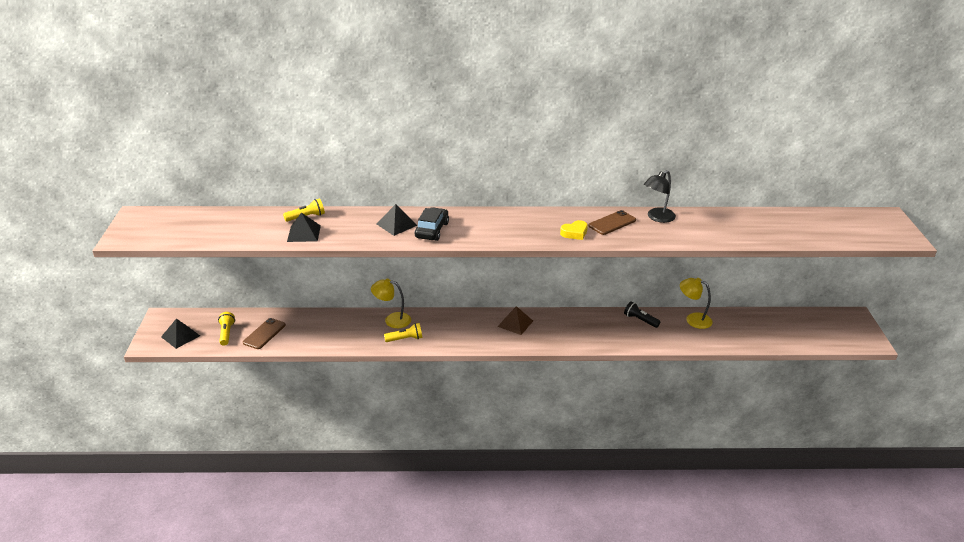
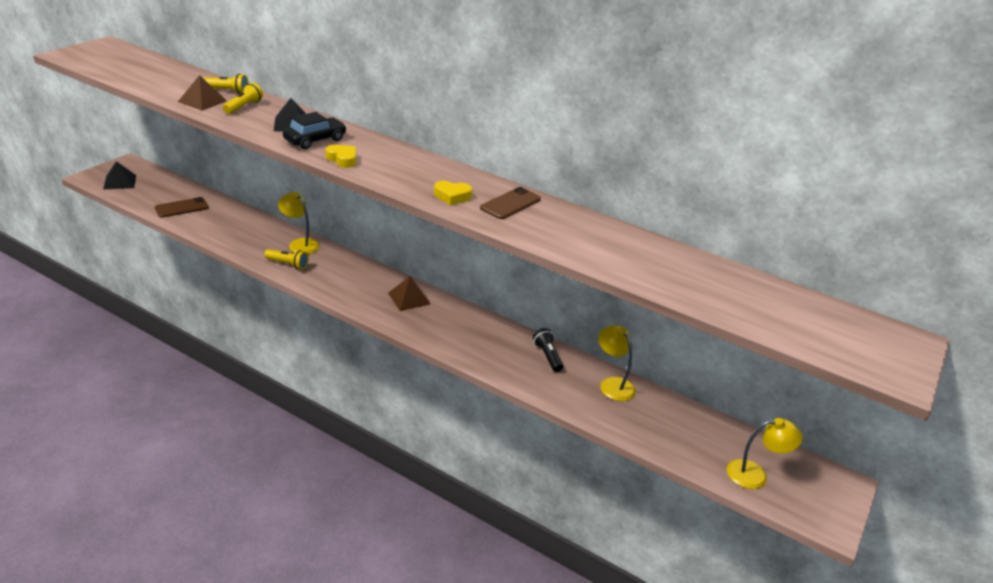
camera: 30 degrees right, 0 degrees up
(226, 333) = (154, 195): yellow flashlight -> yellow flashlight (243, 107)
(304, 233) = (202, 101): black pyramid -> brown pyramid
(472, 237) = (342, 159): none -> yellow heart
(612, 223) = (510, 204): brown phone -> brown phone turned 45 degrees counterclockwise
(657, 218) = (573, 219): black lamp -> none
(814, 334) = (755, 475): none -> yellow lamp

